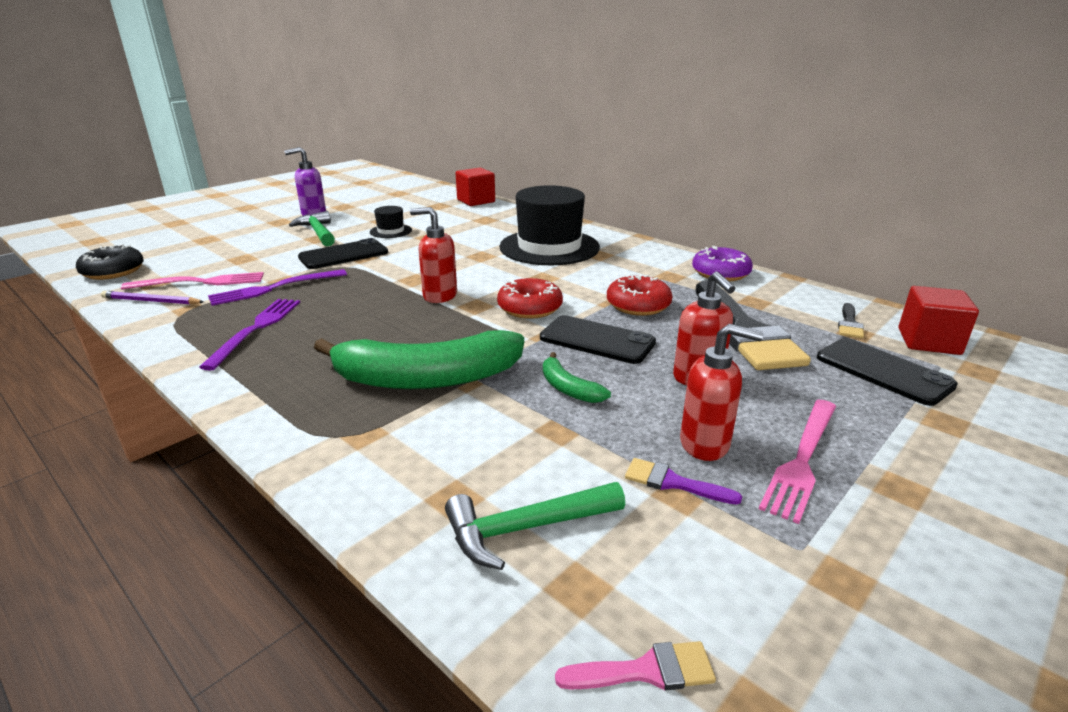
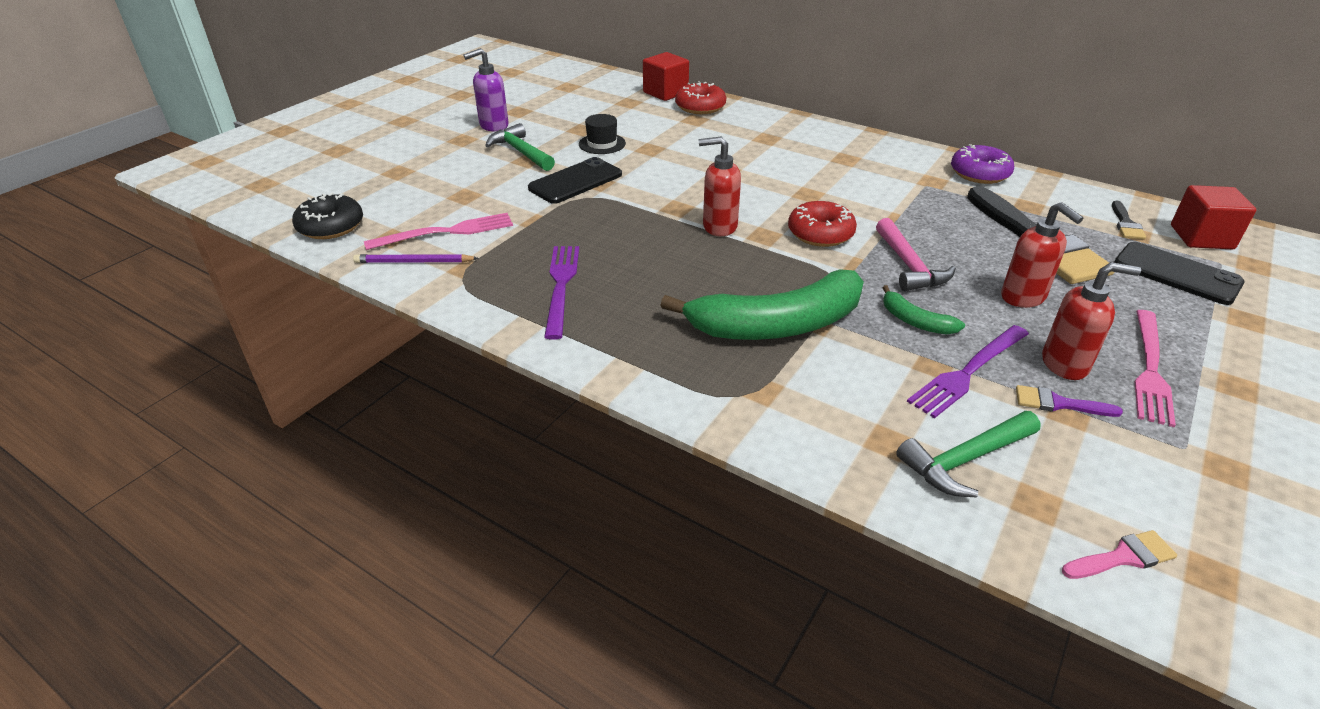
camera: 10 degrees left, 10 degrees up
(275, 288) = (536, 232): purple fork -> purple fork (968, 372)
(549, 247) = (789, 153): black hat -> none
(597, 340) = (908, 265): black phone -> pink hammer
(638, 305) = (923, 220): red donut -> red donut (700, 107)

